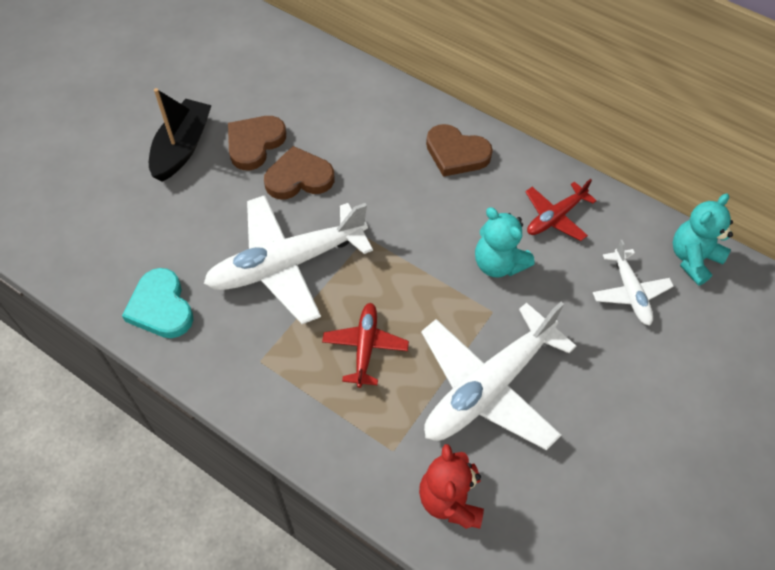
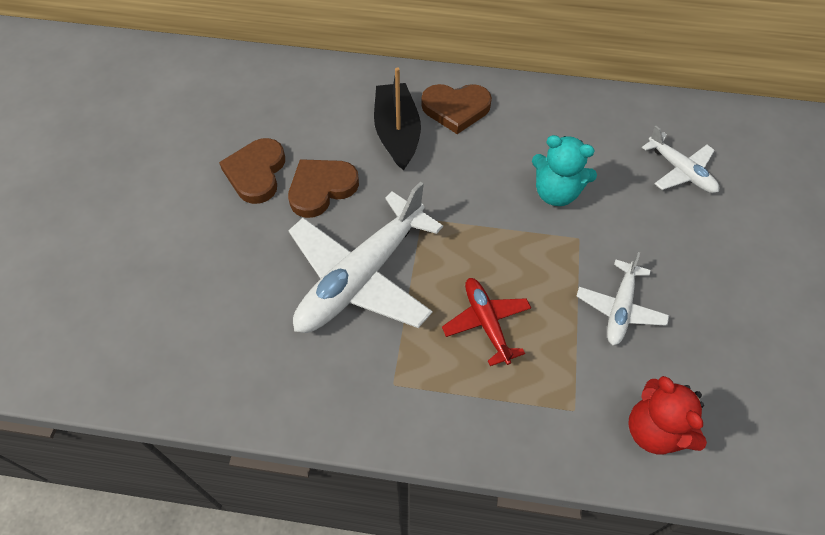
camera: 25 degrees left, 0 degrees up
(161, 307) = (257, 377): turquoise heart -> none
(182, 148) = (182, 206): black boat -> black boat (397, 134)
(488, 387) = (620, 308): white plane -> white plane, size x0.52
(555, 217) = (577, 131): red plane -> none
(693, 259) = (710, 121): turquoise teddy bear -> none

